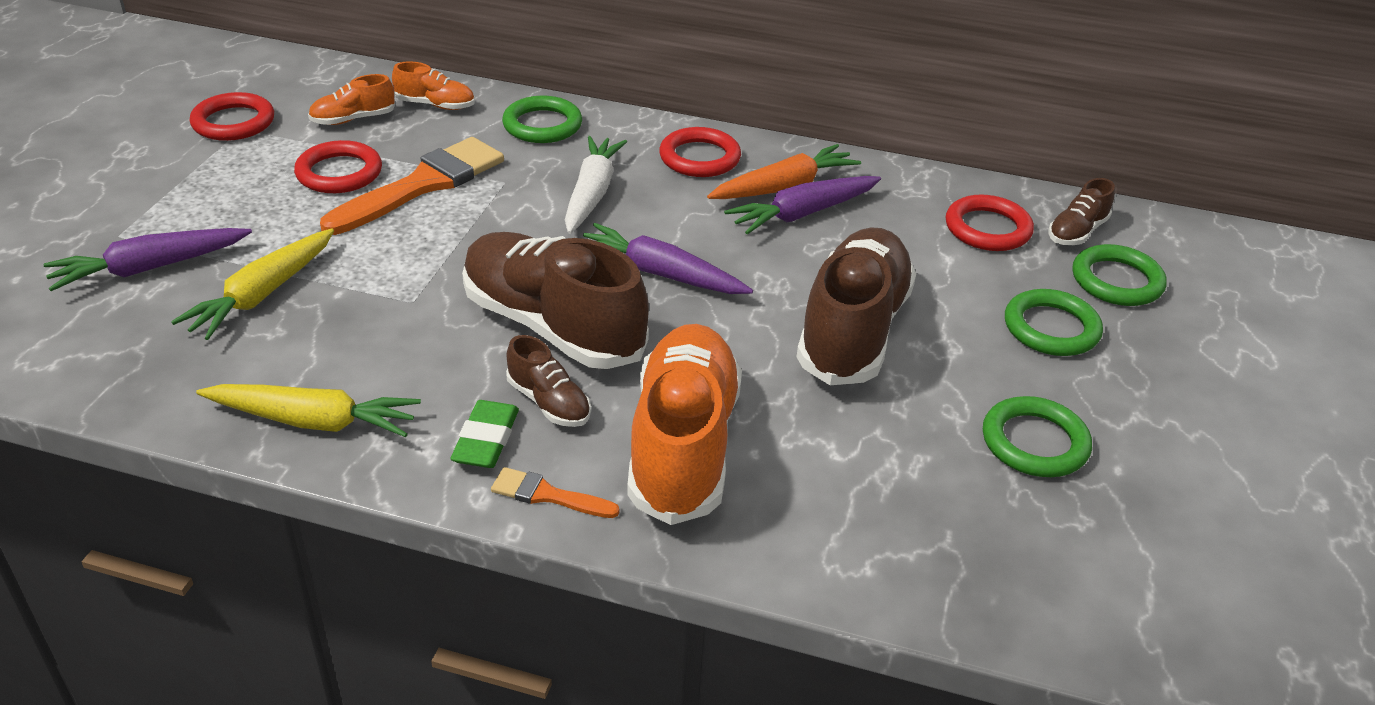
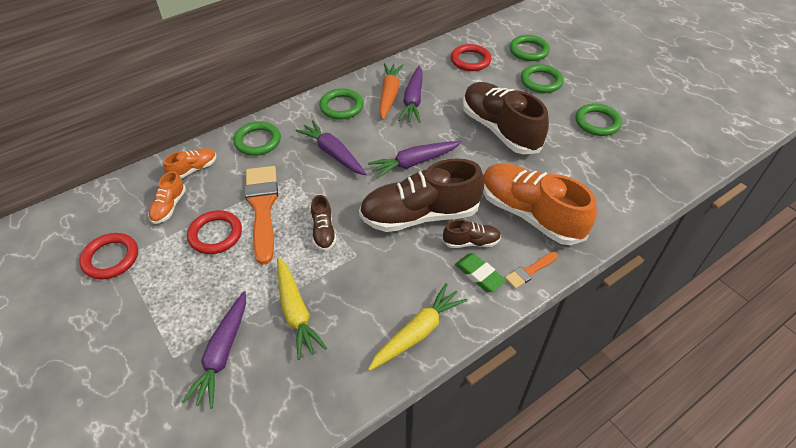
camera: 50 degrees left, 10 degrees up
(591, 193) = (333, 153): white carrot -> purple carrot
(699, 158) = (341, 107): red ring -> green ring
(1077, 232) = (493, 42): brown shoe -> brown shoe (323, 232)

